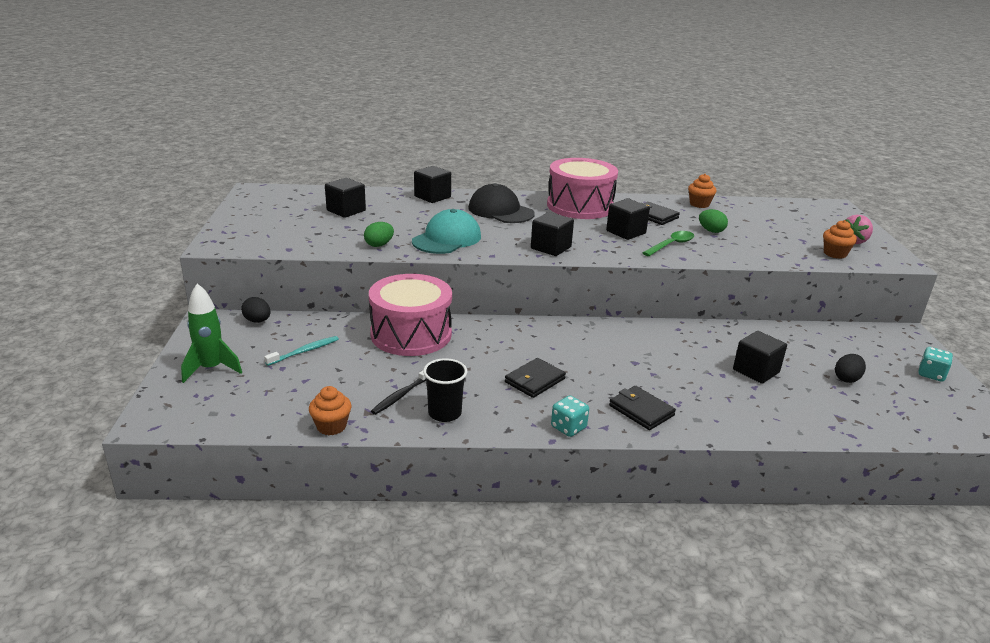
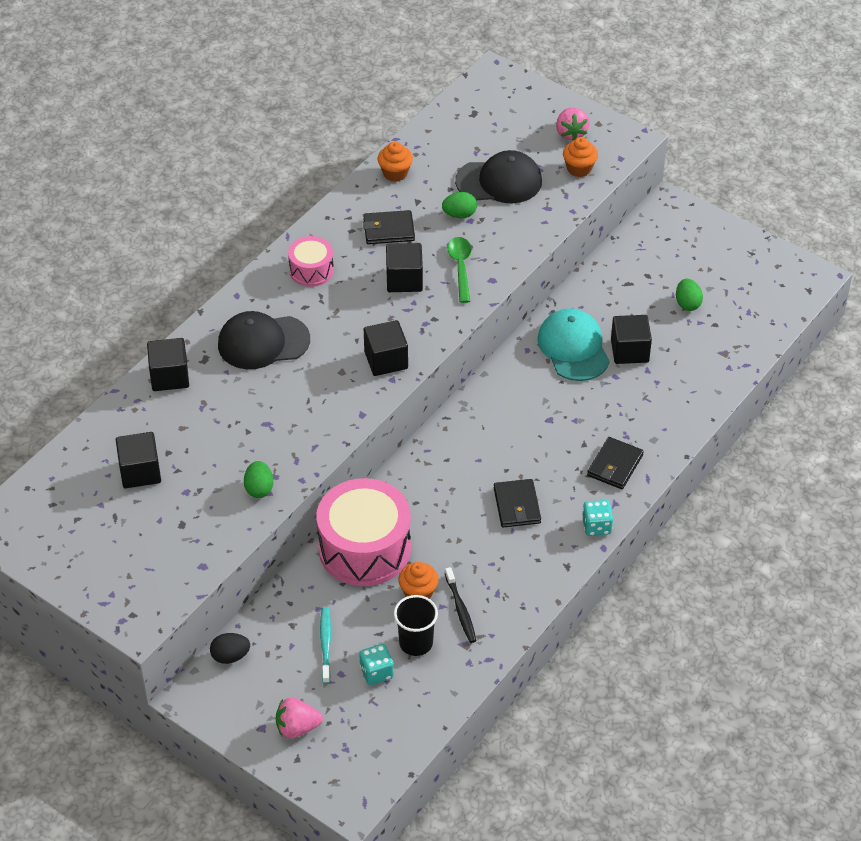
camera: 50 degrees left, 20 degrees up
(211, 369) = (297, 728): green rocket -> pink strawberry
(331, 426) = (466, 679): orange cupcake -> orange cupcake (418, 592)
(444, 413) = (511, 594): black cup -> black cup (416, 643)
(447, 239) = (293, 427): turquoise cap -> turquoise cap (573, 348)
(580, 206) = (311, 270): pink drum -> pink drum, size x0.52
(641, 410) = (615, 465): black wallet -> black wallet turned 60 degrees counterclockwise
(763, 233) = (499, 181): none -> black cap
(847, 379) = (687, 304): black egg -> green egg
(931, 374) = (727, 247): turquoise dice -> turquoise dice (376, 672)

